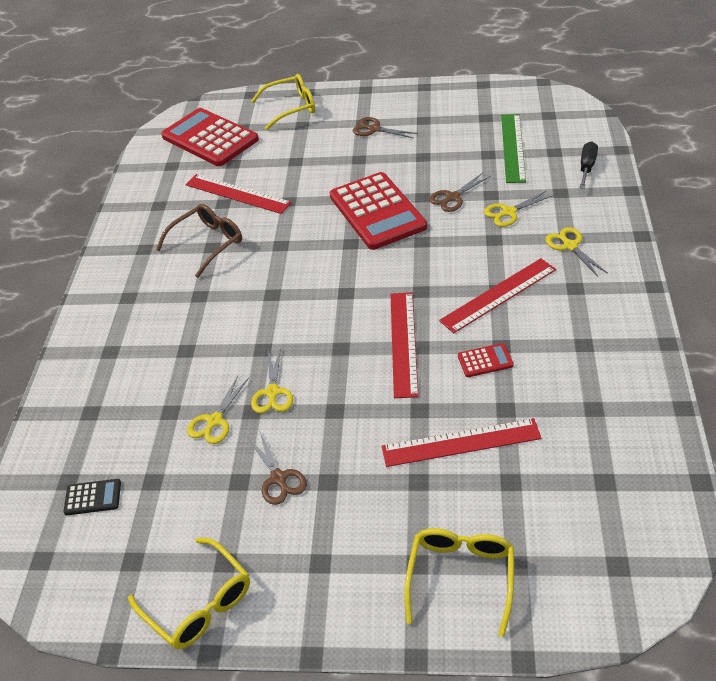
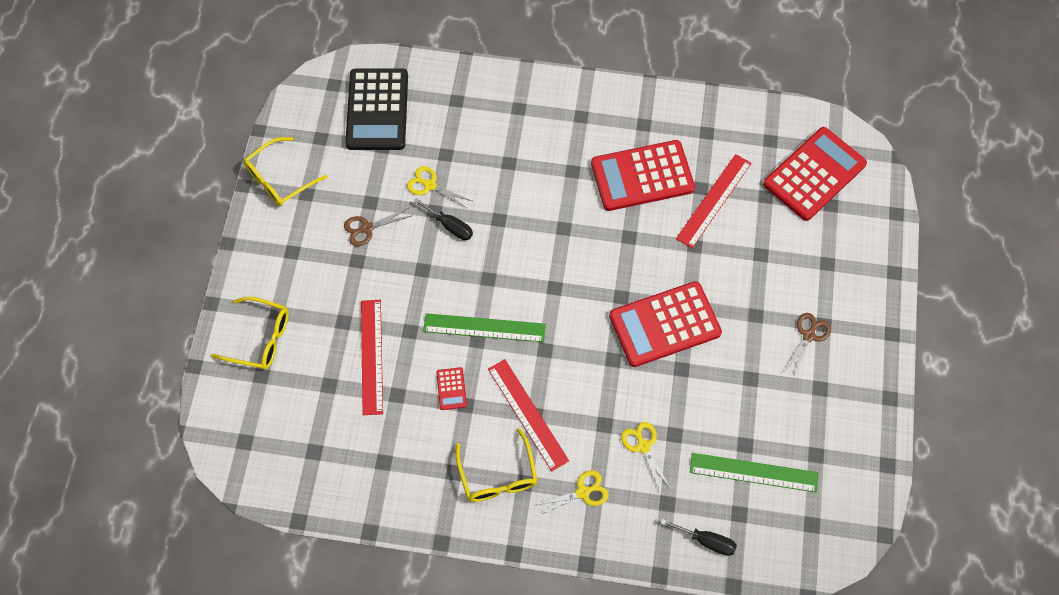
camera: 90 degrees right, 20 degrees up
(93, 497) = (377, 110): black calculator -> black calculator, size x2.40
(208, 243) = (642, 176): brown glasses -> red calculator
(272, 392) = (450, 226): yellow scissors -> black screwdriver
(291, 107) = (863, 254): yellow glasses -> yellow glasses (498, 476)
(404, 343) = (484, 328): red ruler -> green ruler
(453, 197) = (676, 397): brown scissors -> none

